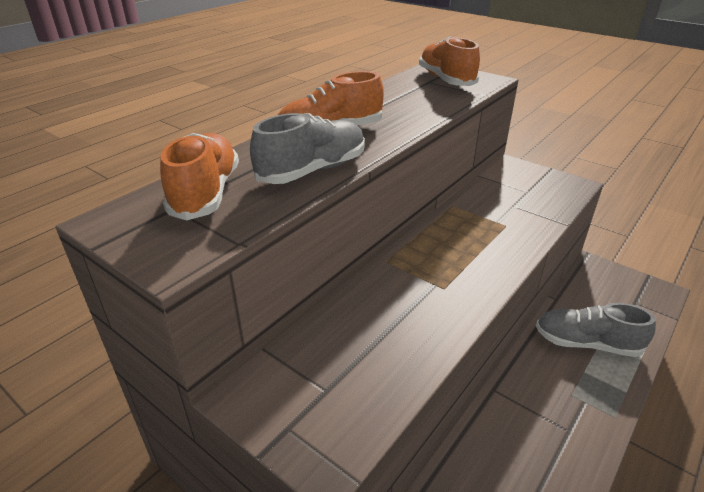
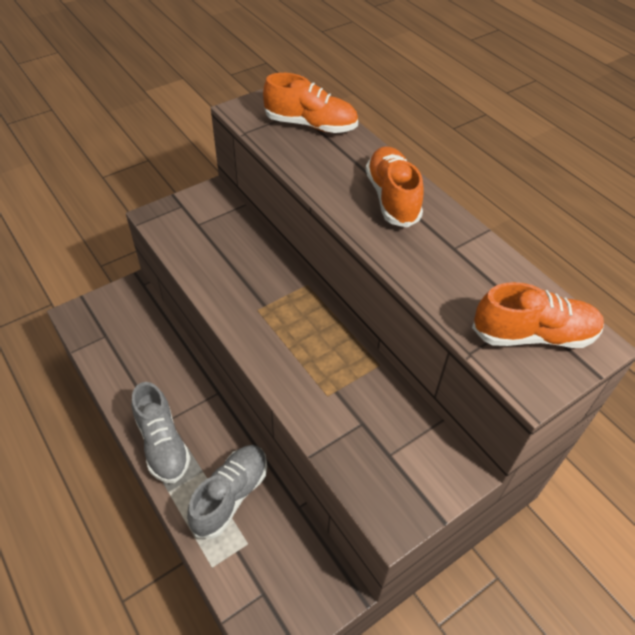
camera: 105 degrees right, 15 degrees up
(312, 170) = (322, 175): grey shoe -> grey shoe (162, 443)

